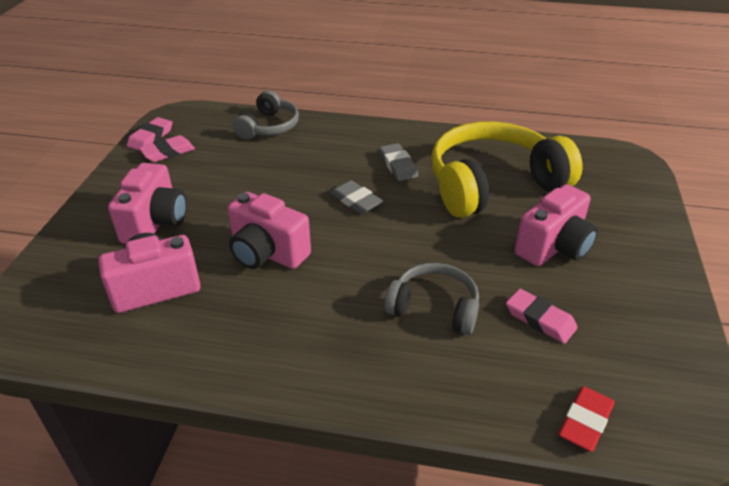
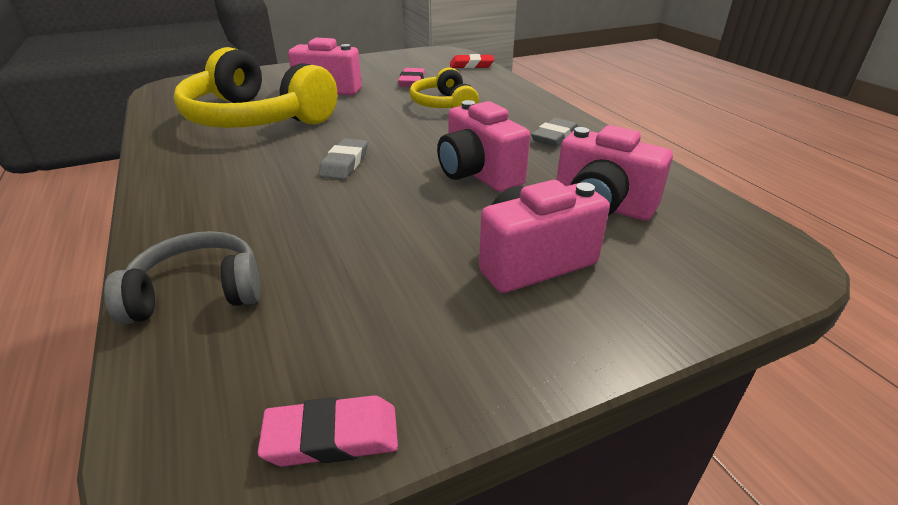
camera: 125 degrees left, 5 degrees down
(168, 152) = (367, 366): pink eraser -> none
(267, 253) = (478, 174): pink camera -> pink camera turned 150 degrees clockwise
(398, 165) = (252, 163): grey eraser -> grey eraser (554, 137)
(434, 308) = (444, 104): grey headphones -> yellow headphones

